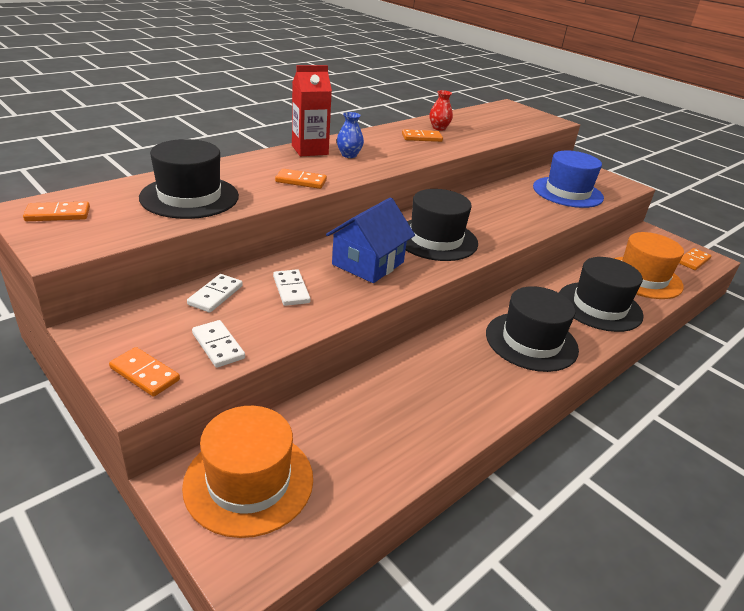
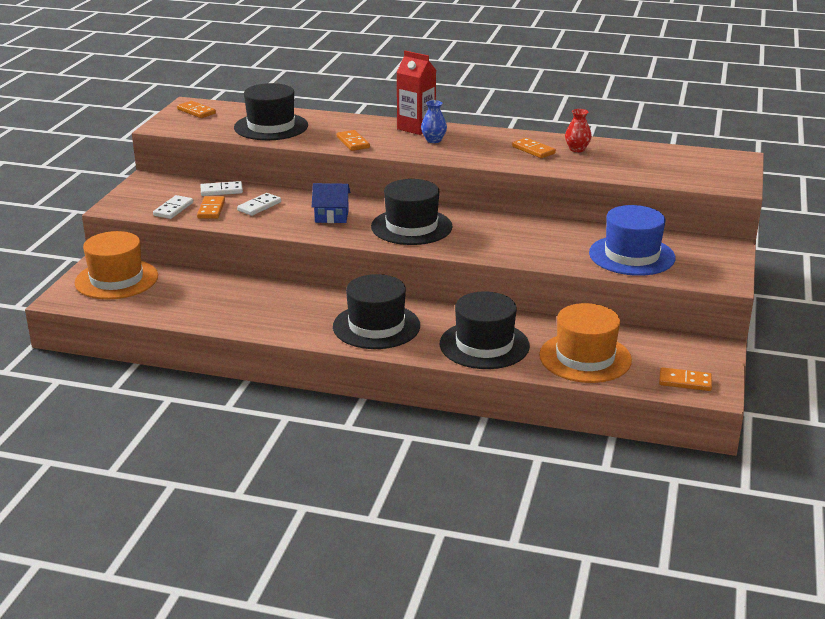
camera: 60 degrees right, 5 degrees down
(144, 374) = (127, 203): orange domino -> orange domino (211, 209)
(368, 263) = (331, 216): blue house -> blue house, size x0.66

